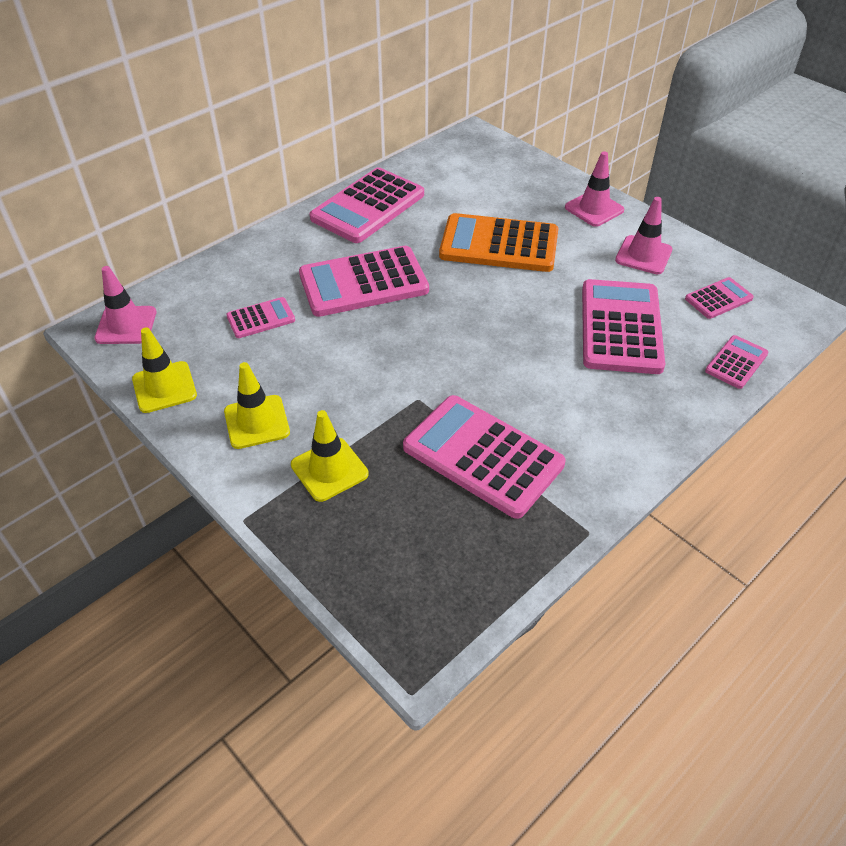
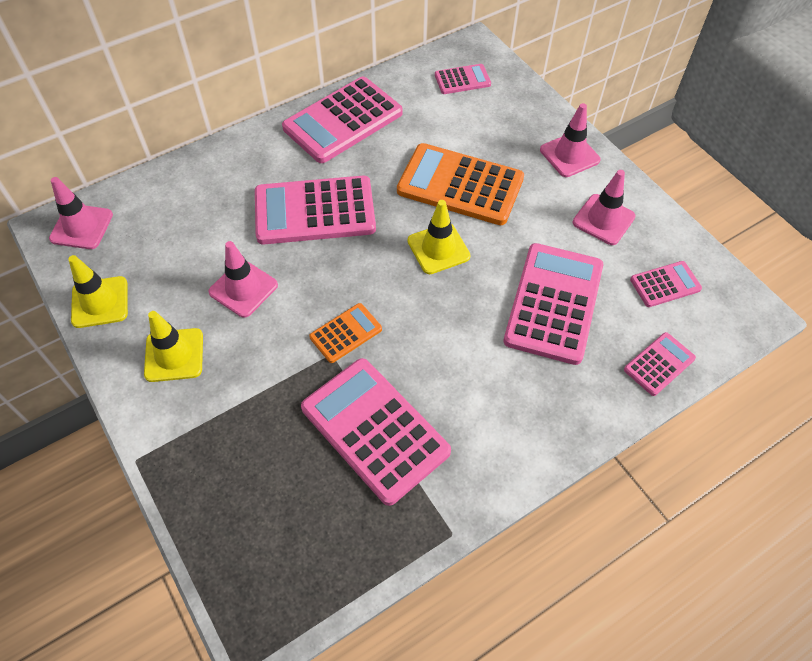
camera: 10 degrees right, 10 degrees up
(261, 318) = (207, 238): pink calculator -> pink calculator (462, 80)
(311, 356) = (243, 288): none -> pink traffic cone
(329, 469) = (227, 419): yellow traffic cone -> yellow traffic cone (438, 248)
(427, 379) = (346, 333): none -> orange calculator

